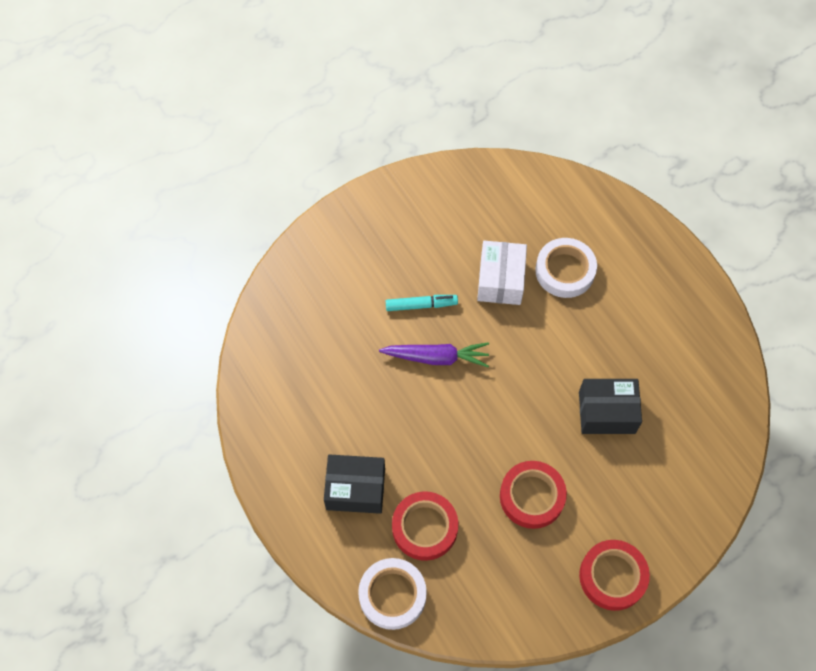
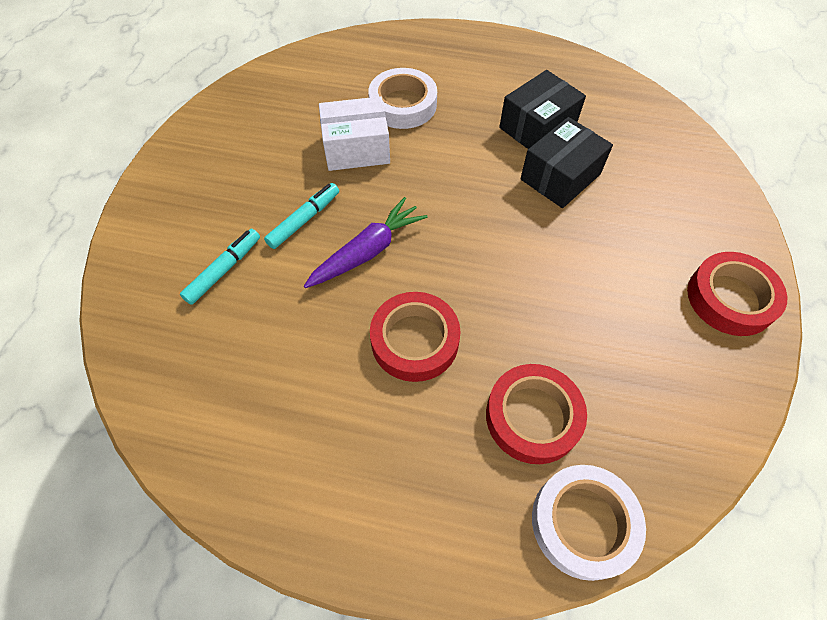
camera: 45 degrees left, 5 degrees down
(349, 300) = (224, 270): none -> turquoise marker
(355, 489) = (421, 446): black box -> black box (537, 127)
(500, 280) = (356, 148): white box -> white box turned 60 degrees counterclockwise
(532, 496) = (588, 294): red tape -> red tape (415, 340)

